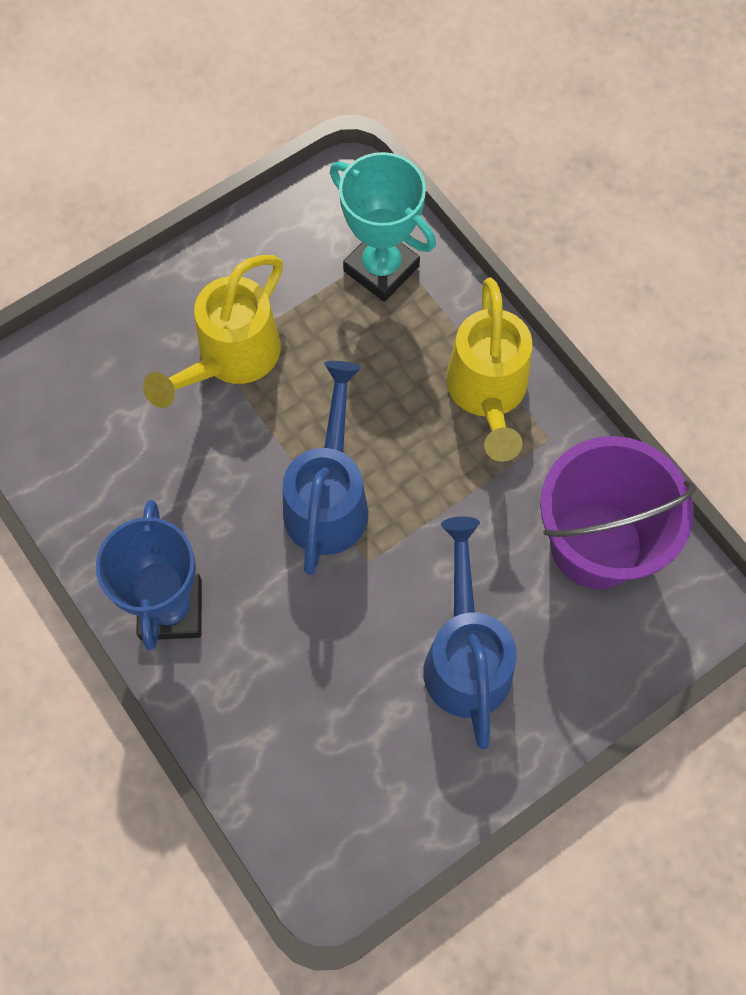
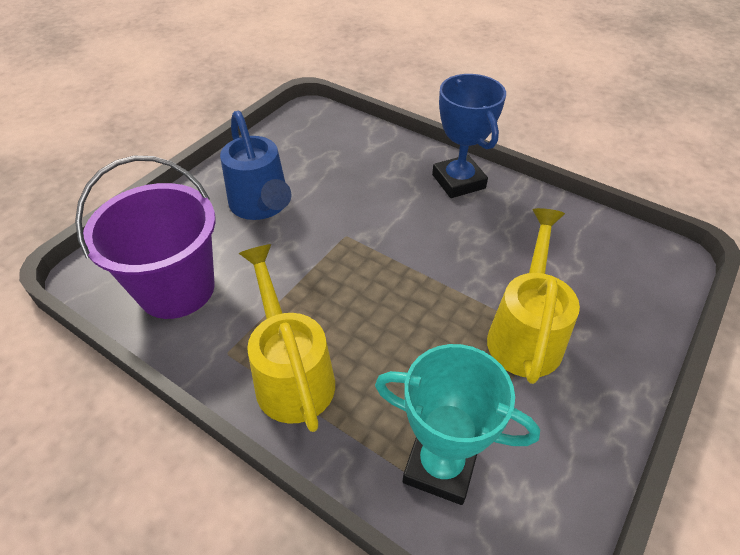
camera: 160 degrees right, 20 degrees down
(328, 499) = (391, 261): blue watering can -> none

